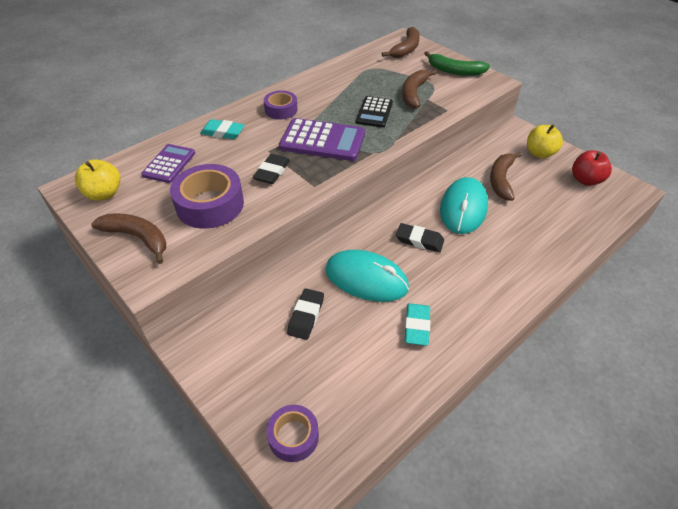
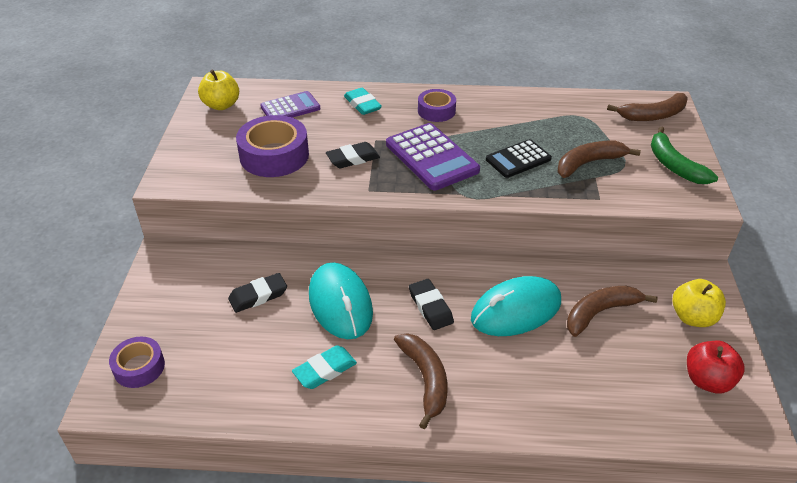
camera: 45 degrees right, 5 degrees down
(137, 238) = (199, 149): brown banana -> brown banana (425, 379)

